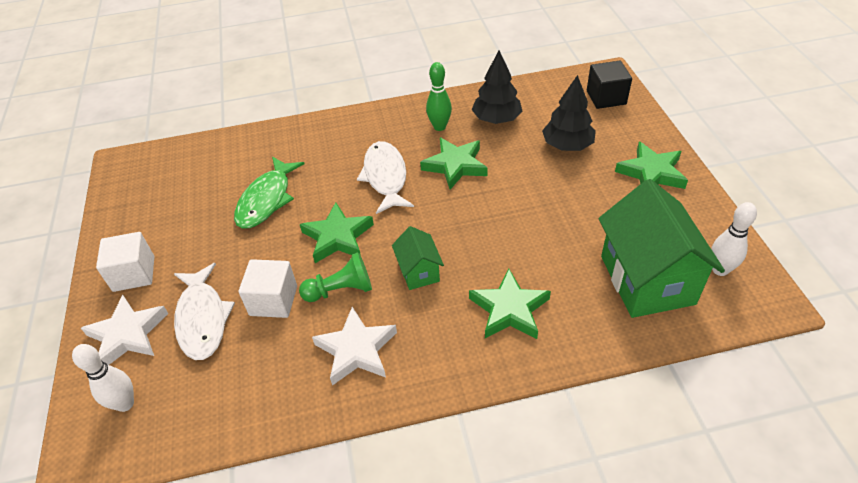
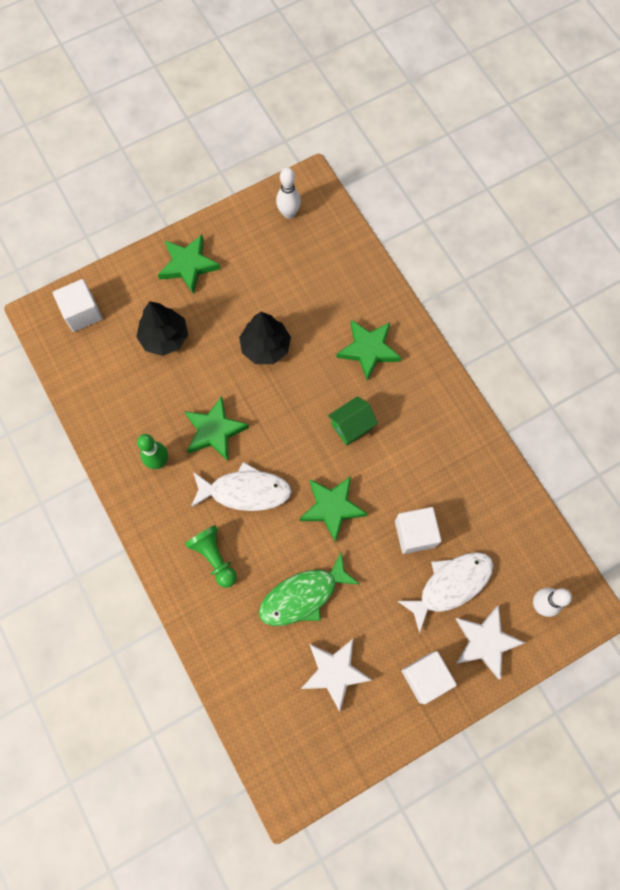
camera: 110 degrees left, 25 degrees up
(267, 199) = (303, 596): green fish -> green fish turned 150 degrees clockwise
(340, 290) = (388, 482): green pawn -> green pawn (214, 557)
(356, 350) = (439, 449): white star -> white star (334, 672)
(385, 177) = (245, 491): white fish -> white fish turned 150 degrees counterclockwise
(496, 119) = (136, 409): black tree -> black tree (265, 347)
(606, 97) = (82, 313): black cube -> white cube
(647, 280) = (312, 260): green house -> none

